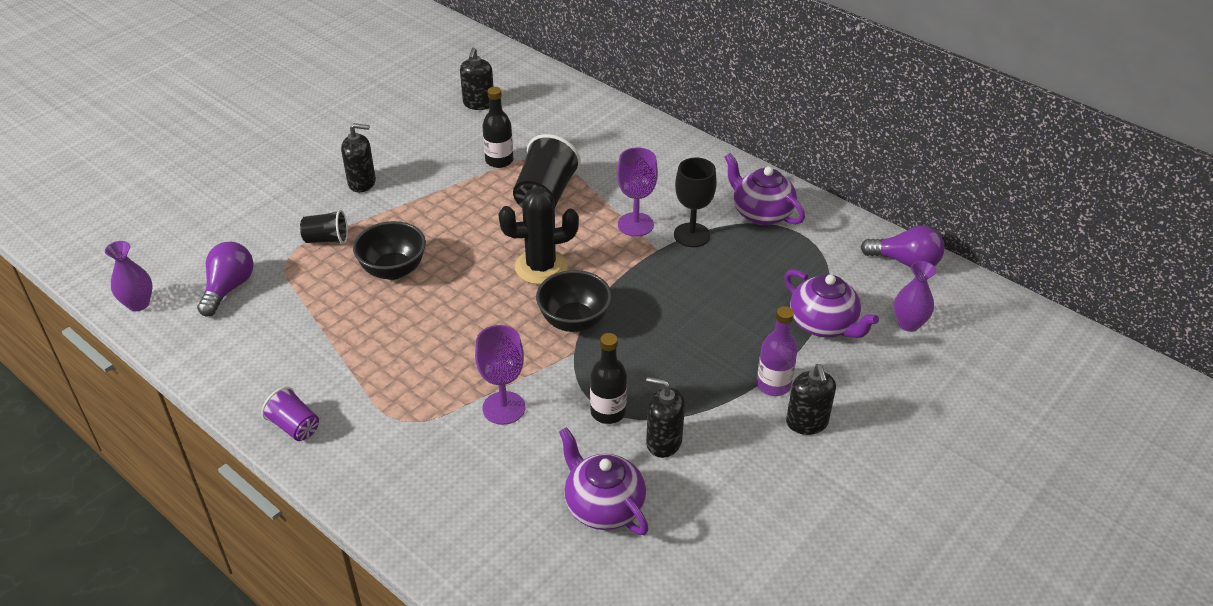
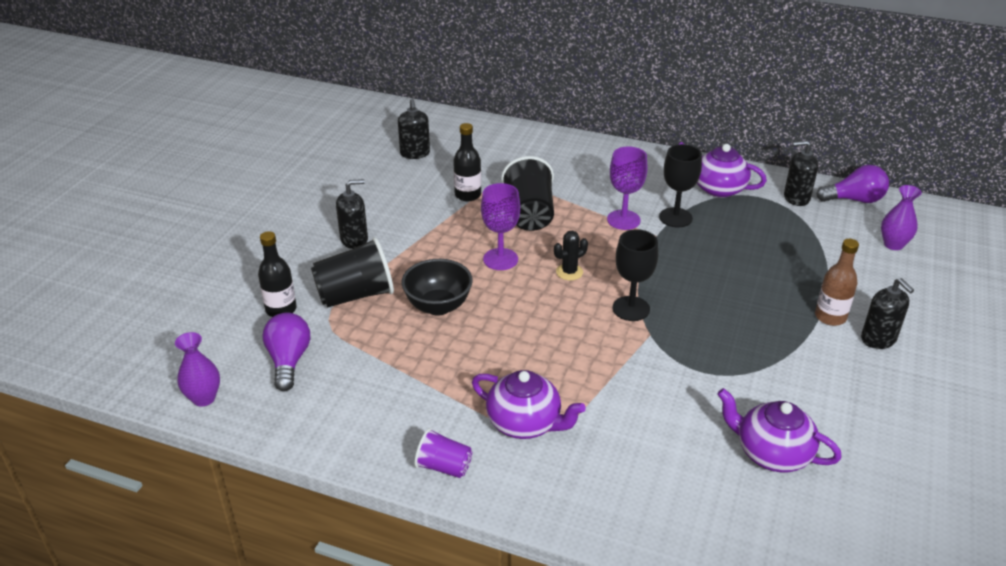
camera: 20 degrees left, 5 degrees down
(327, 239) = (355, 295): black cup -> black cup, size x1.75
(504, 408) = (625, 396): purple goblet -> purple goblet (500, 259)
(541, 267) = (569, 272): black cactus -> black cactus, size x0.54
(574, 321) = (631, 309): black bowl -> black goblet
(608, 412) = (716, 375): black bottle -> black bottle (281, 309)
(663, 442) = (780, 386): black soap dispenser -> black soap dispenser (796, 198)
(773, 385) = (830, 317): purple bottle -> brown bottle
(823, 324) = (831, 261): purple teapot -> purple teapot (525, 423)

